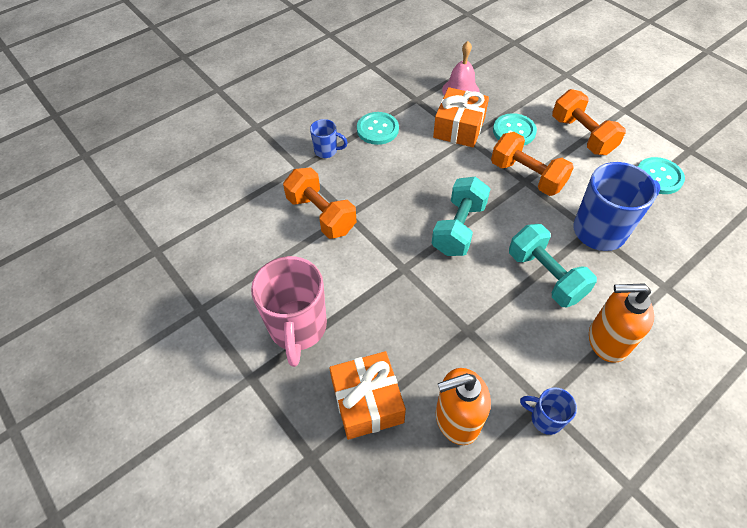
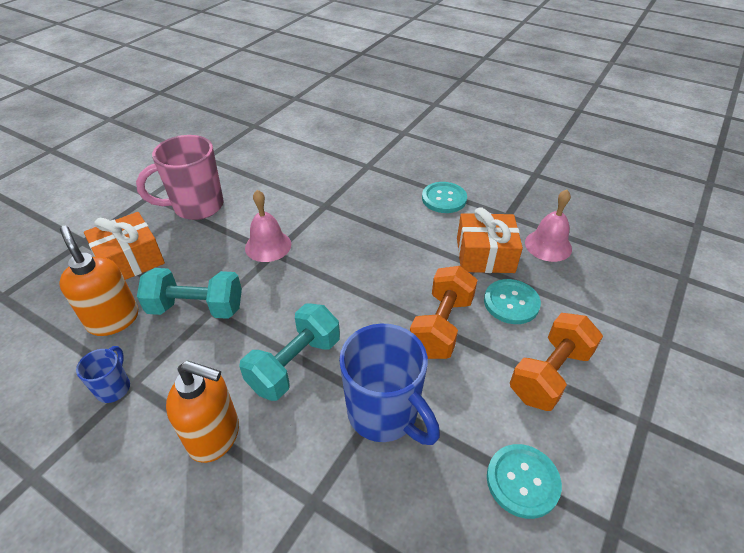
camera: 70 degrees right, 10 degrees down
(321, 214) = (318, 190): orange dumbbell -> none
(327, 151) = (396, 175): blue mug -> none
(392, 271) = (268, 246): none -> pink bell
(458, 228) = (337, 281): turquoise dumbbell -> turquoise dumbbell (196, 308)
(607, 341) = (215, 436): orange soap dispenser -> orange soap dispenser turned 120 degrees clockwise

